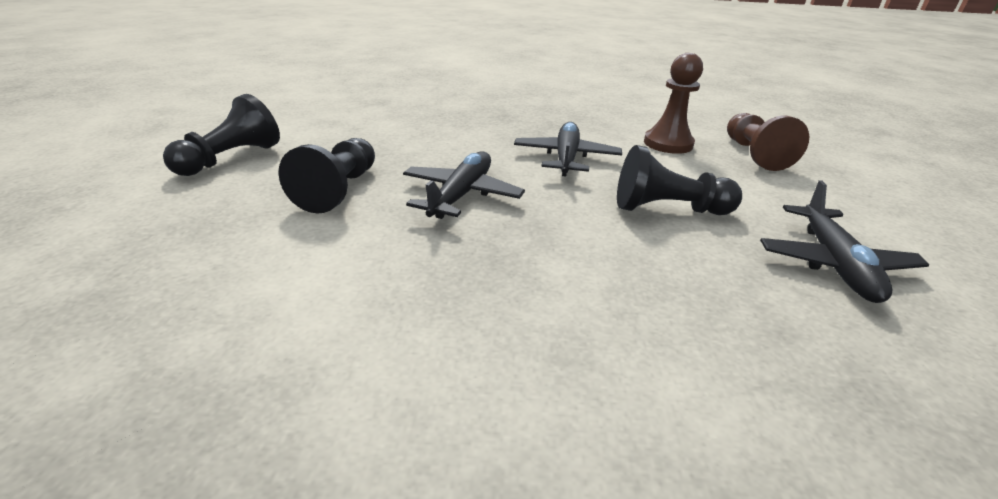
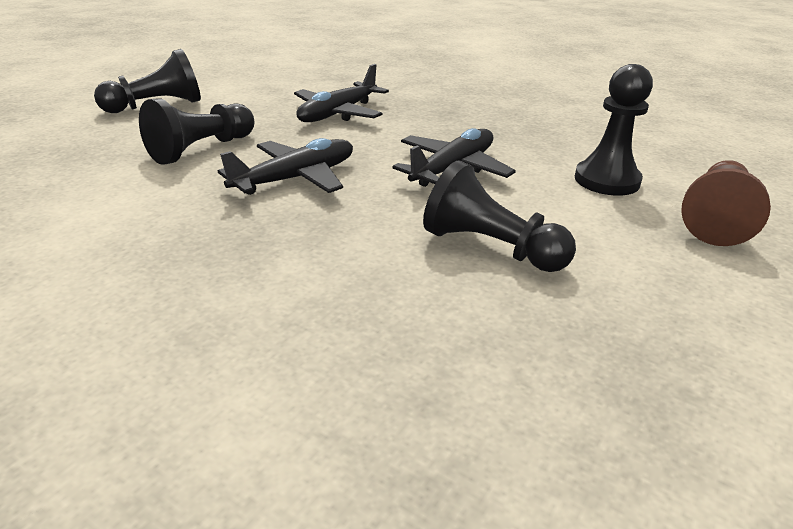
camera: 30 degrees right, 0 degrees up
(668, 144) = (606, 180): brown pawn -> black pawn
(834, 263) = (616, 366): black plane -> black plane (338, 113)

